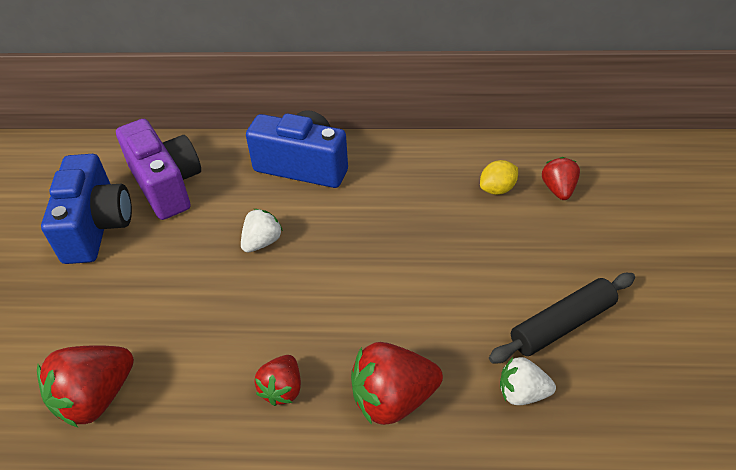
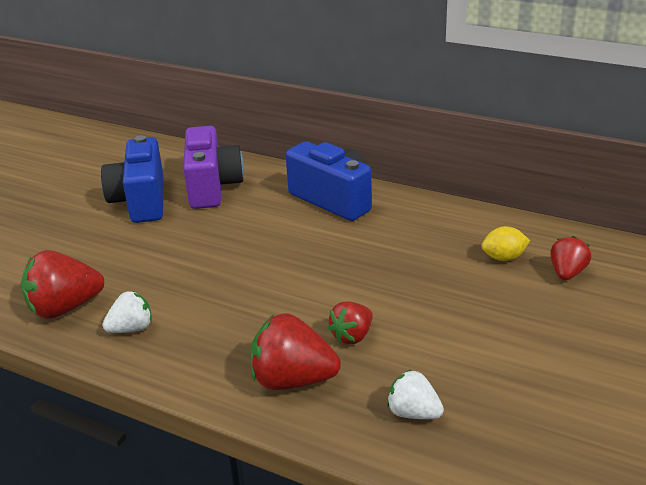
camera: 25 degrees right, 15 degrees down
(97, 226) = (141, 201): blue camera -> blue camera turned 150 degrees clockwise
(262, 242) = (261, 243): white strawberry -> white strawberry (131, 329)
(282, 389) = (206, 345): red strawberry -> red strawberry (352, 336)
(562, 324) = (491, 375): black rolling pin -> none

